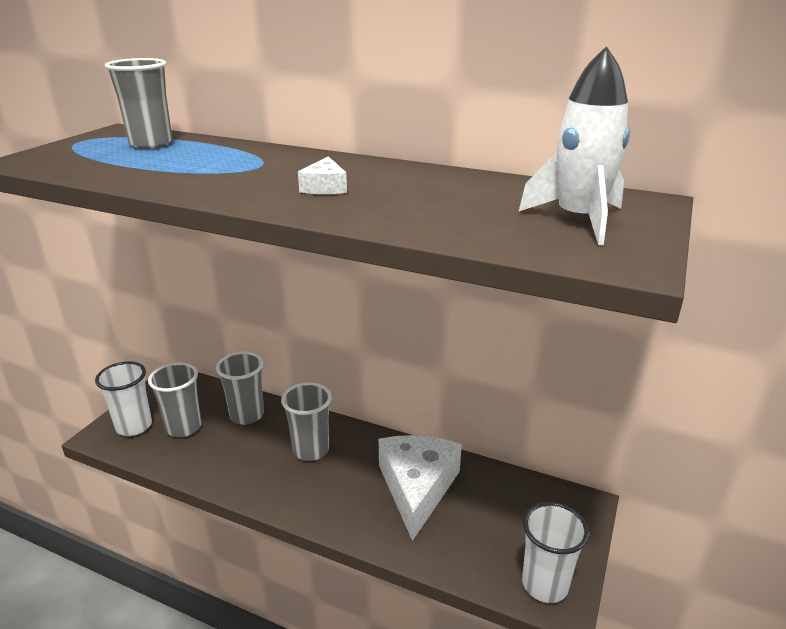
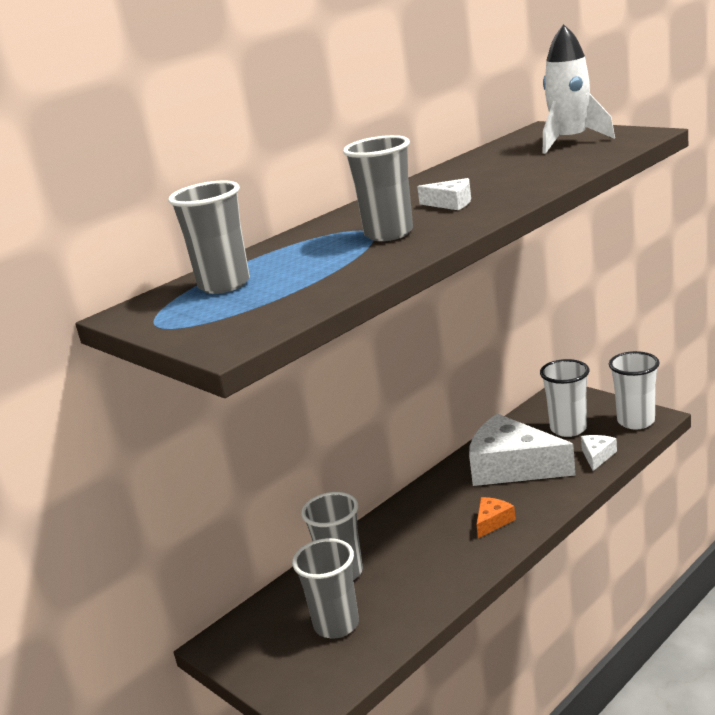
camera: 65 degrees left, 5 degrees down
(134, 426) = (308, 672): white cup -> white cup (568, 429)
(311, 450) = (429, 526): grey cup -> grey cup (389, 234)
(321, 490) = (492, 521): none -> orange cheese
(455, 555) = (597, 456): none -> white cheese

